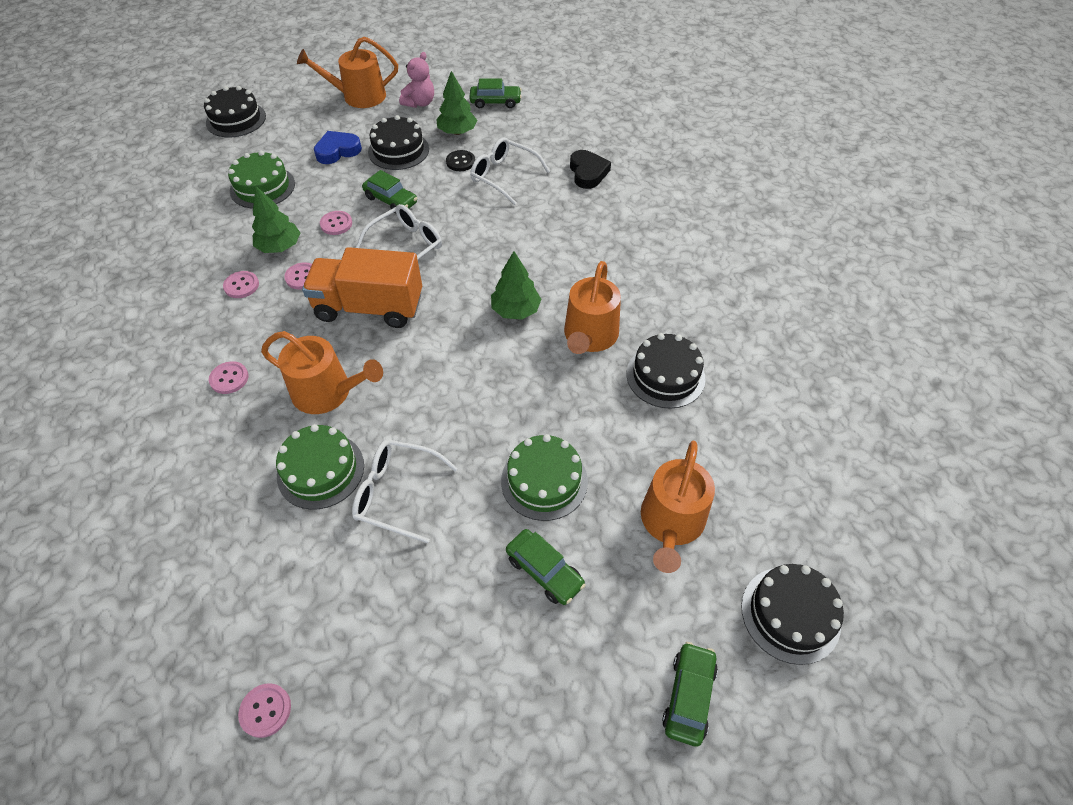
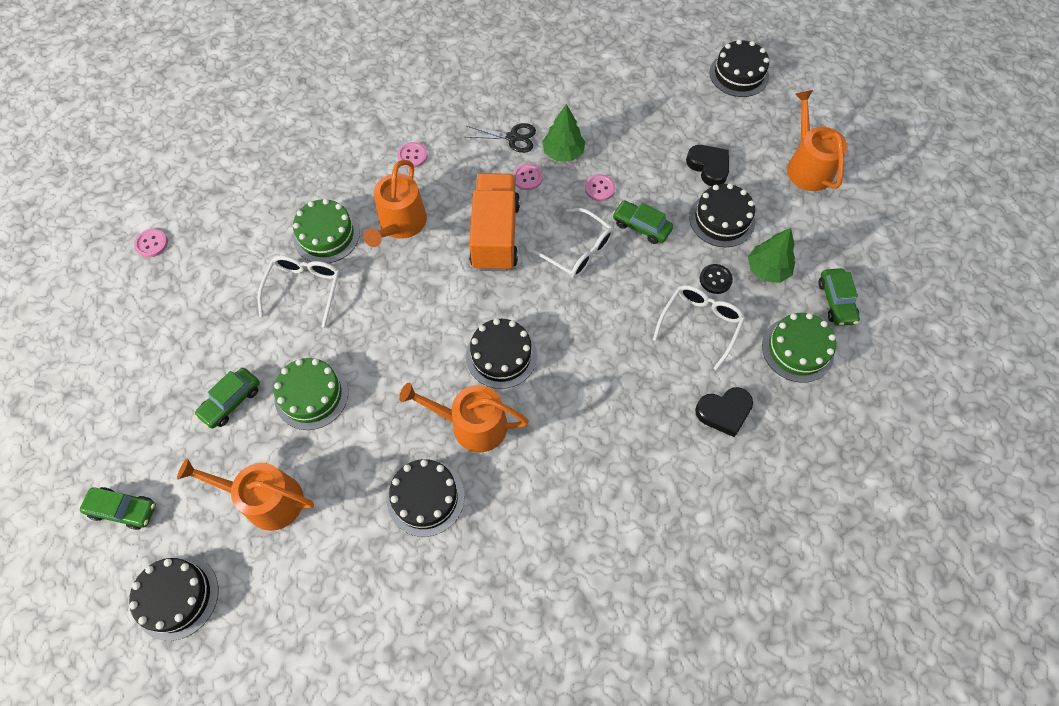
camera: 85 degrees right, 10 degrees up
(241, 285) = (512, 137): pink button -> black scissors
(262, 187) = (641, 120): green cake -> green cake (797, 349)
(337, 151) = (708, 167): blue heart -> black heart
(391, 200) = (641, 226): green car -> green car turned 90 degrees clockwise
(420, 103) = (812, 225): pink teddy bear -> none
(516, 310) = (501, 355): green tree -> black cake

